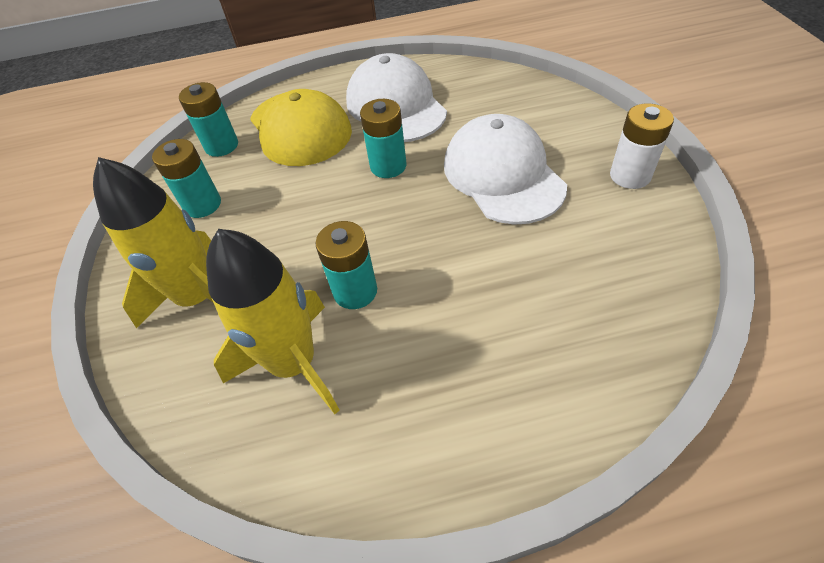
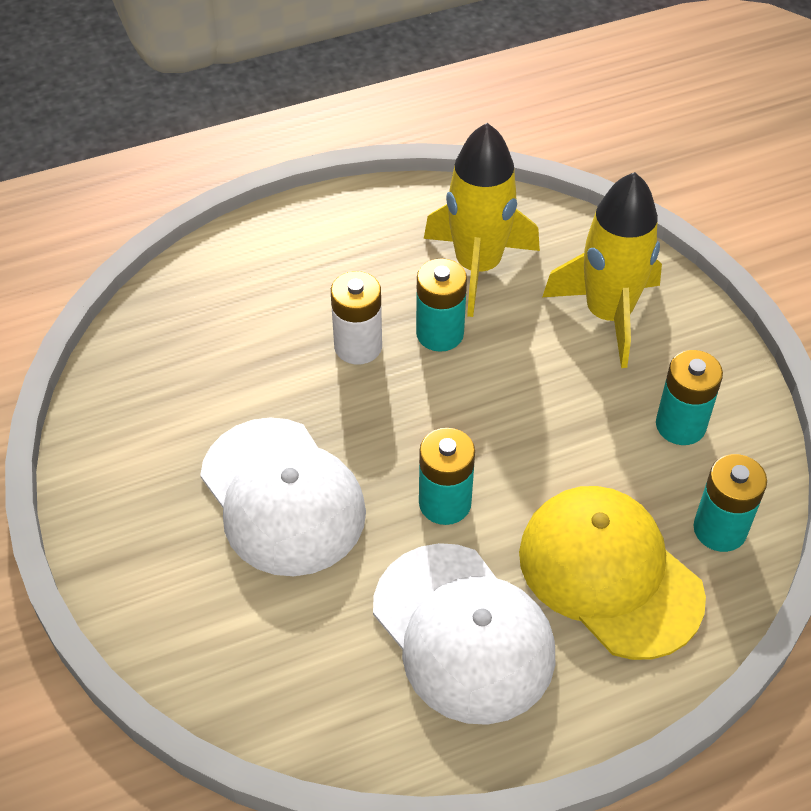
camera: 165 degrees right, 0 degrees up
(630, 176) = (115, 504): white battery -> white battery (358, 346)

